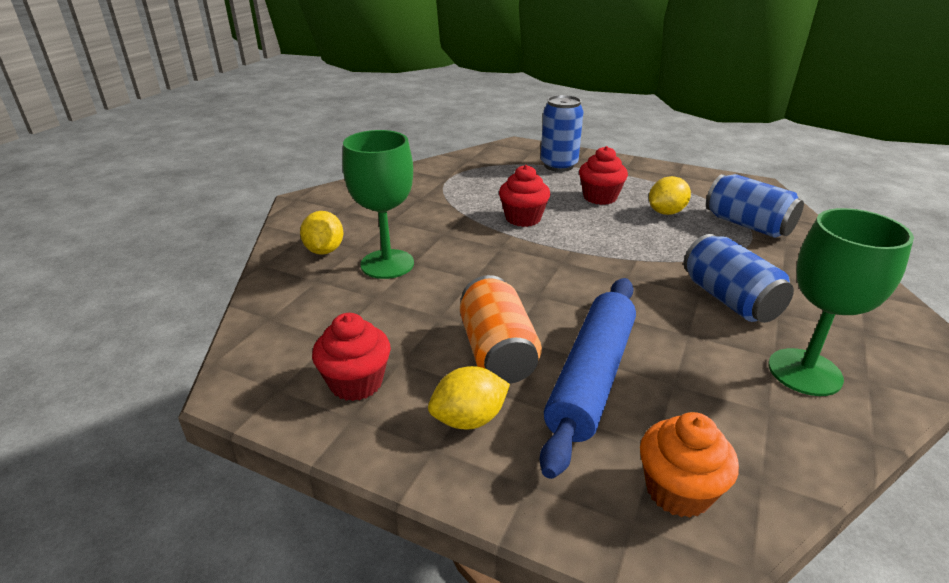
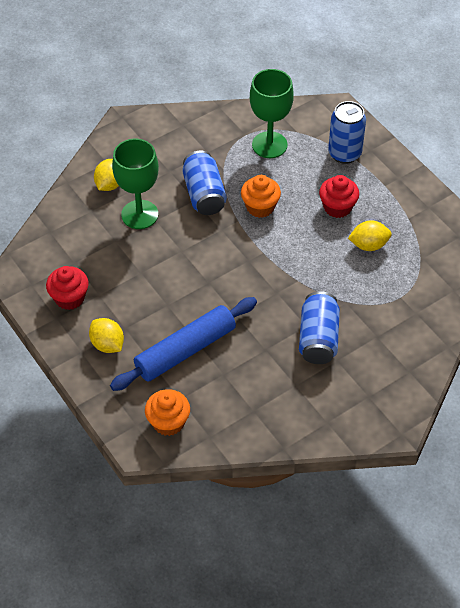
camera: 30 degrees right, 20 degrees up
(469, 419) = (107, 344): yellow lemon -> yellow lemon turned 45 degrees clockwise
(497, 351) = (152, 311): orange can -> none
(523, 218) = (260, 207): red cupcake -> orange cupcake
(747, 225) = (412, 284): blue can -> blue can (204, 194)
(804, 372) = (299, 401): green goblet -> green goblet (269, 145)

